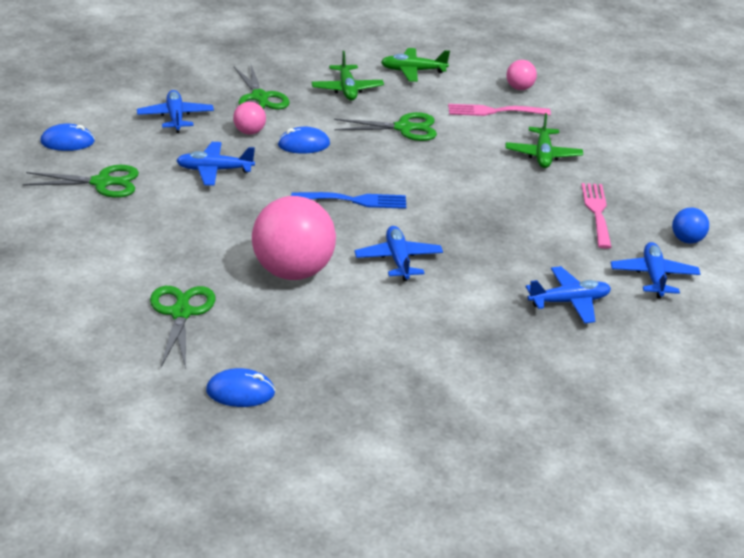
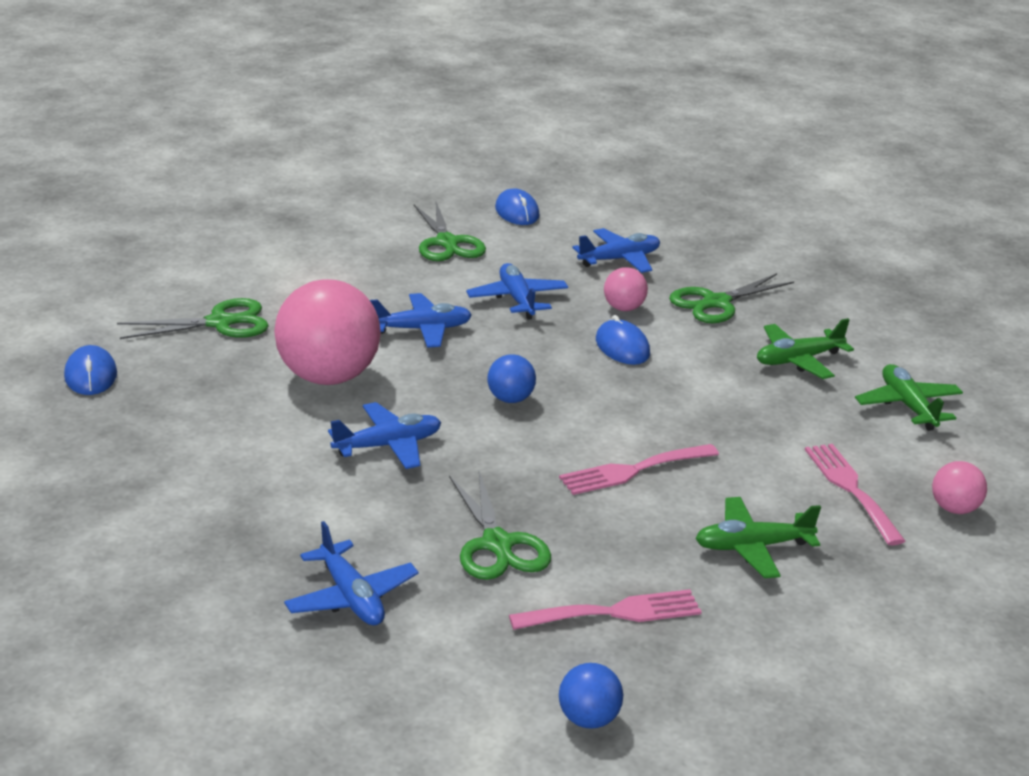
camera: 75 degrees right, 5 degrees down
(355, 200) = (510, 399): blue fork -> blue ball
(404, 128) = (729, 415): green scissors -> green scissors (497, 544)
(455, 174) = (633, 470): none -> pink fork
(653, 276) = (457, 682): blue plane -> blue plane (422, 329)

